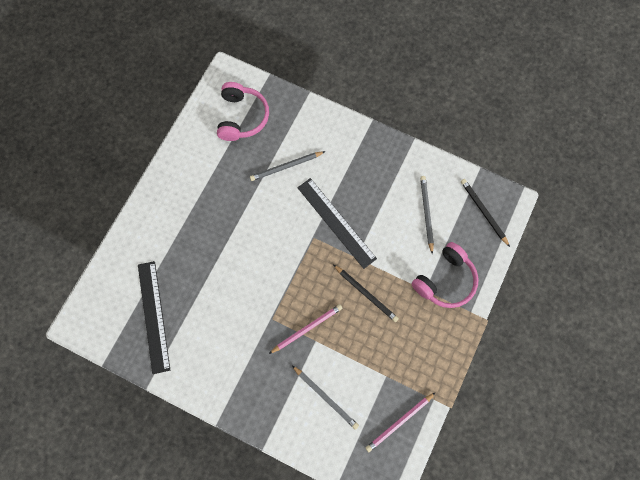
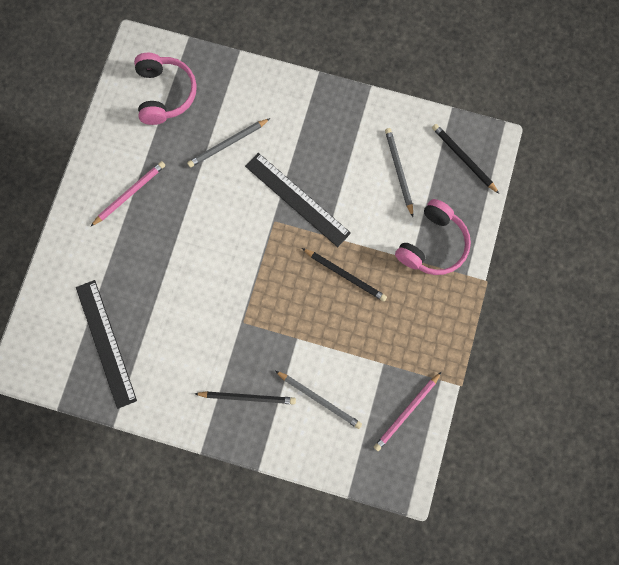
camera: 10 degrees left, 5 degrees up
(264, 384) = (247, 397): none -> black pencil
(307, 328) = (285, 326): pink pencil -> pink pencil (130, 193)

